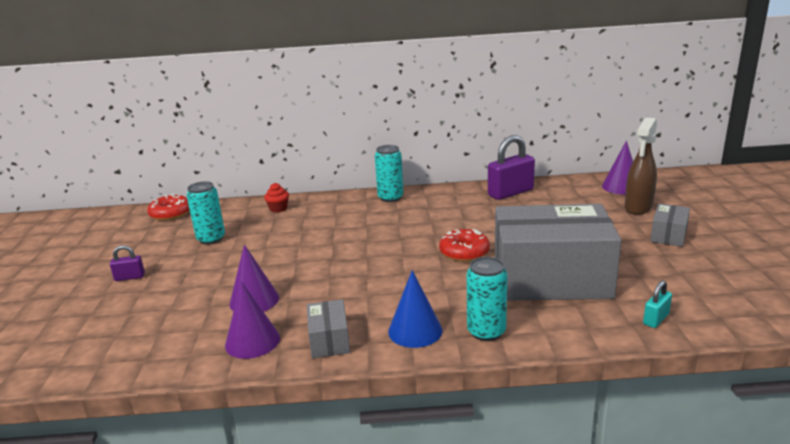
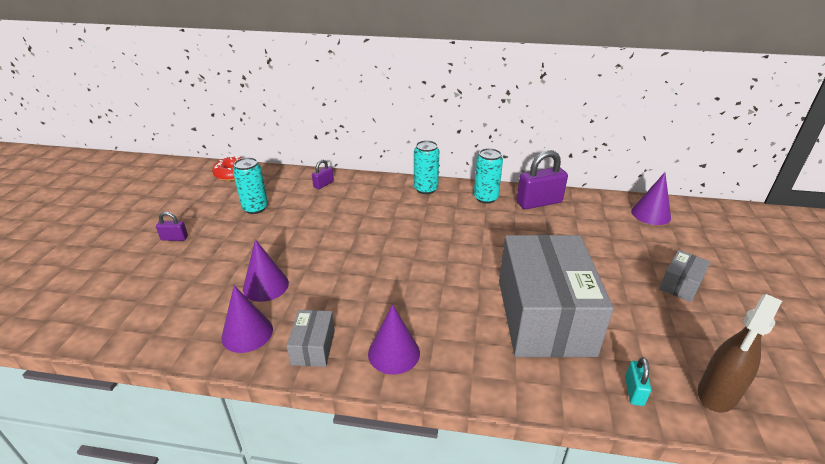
camera: 10 degrees right, 10 degrees up
(278, 209) = (323, 184): red cupcake -> purple padlock
(415, 331) = (394, 353): blue cone -> purple cone
(464, 252) = (471, 266): red donut -> none
(486, 332) = (459, 369): turquoise can -> turquoise can (485, 198)
(551, 279) = (544, 316): grey box -> grey box turned 75 degrees clockwise
(638, 207) = (660, 243): brown spray bottle -> brown spray bottle (717, 394)
(656, 319) = (634, 391): turquoise padlock -> turquoise padlock turned 45 degrees counterclockwise

